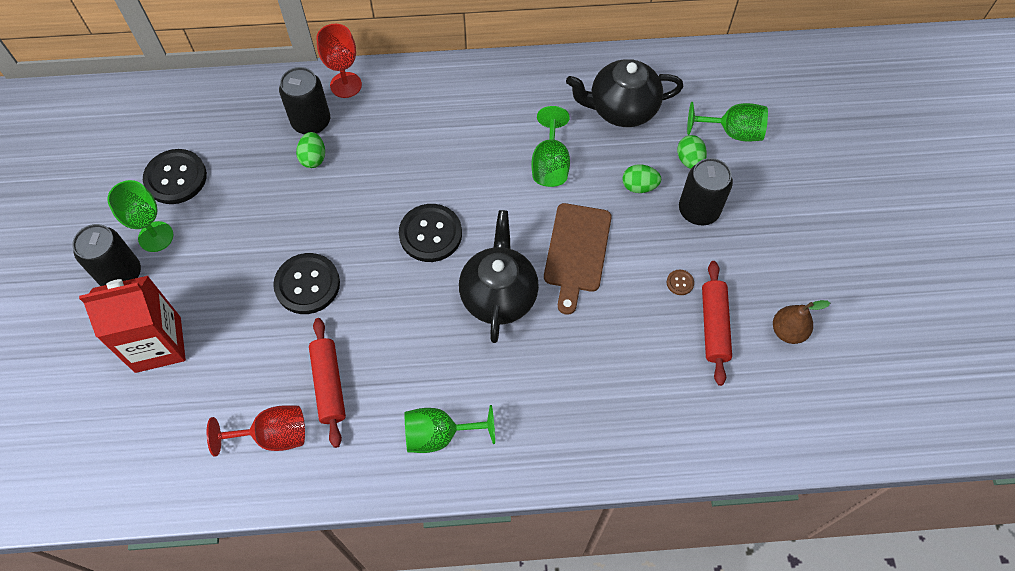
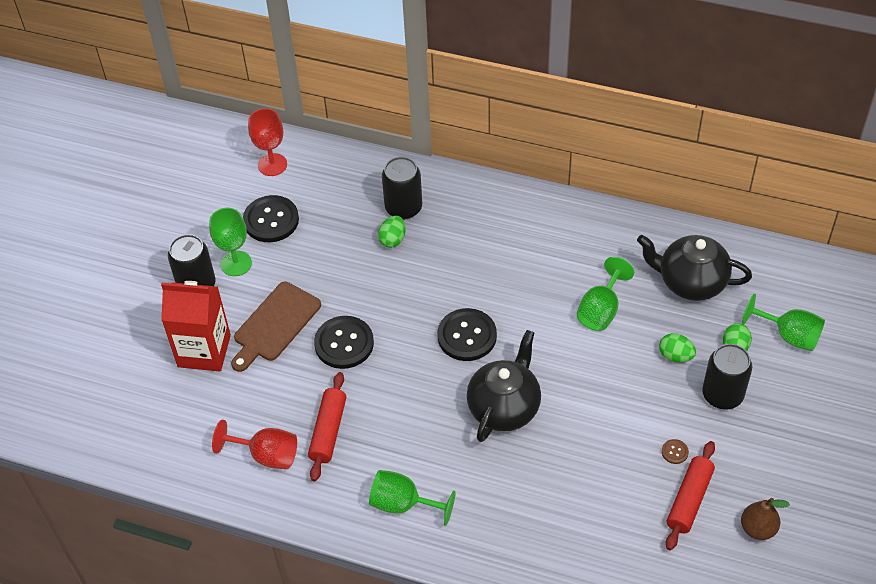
camera: 25 degrees right, 10 degrees down
(346, 85) = (447, 185): red goblet -> red goblet (272, 165)
(577, 252) = (591, 394): brown cutting board -> brown cutting board (275, 324)

